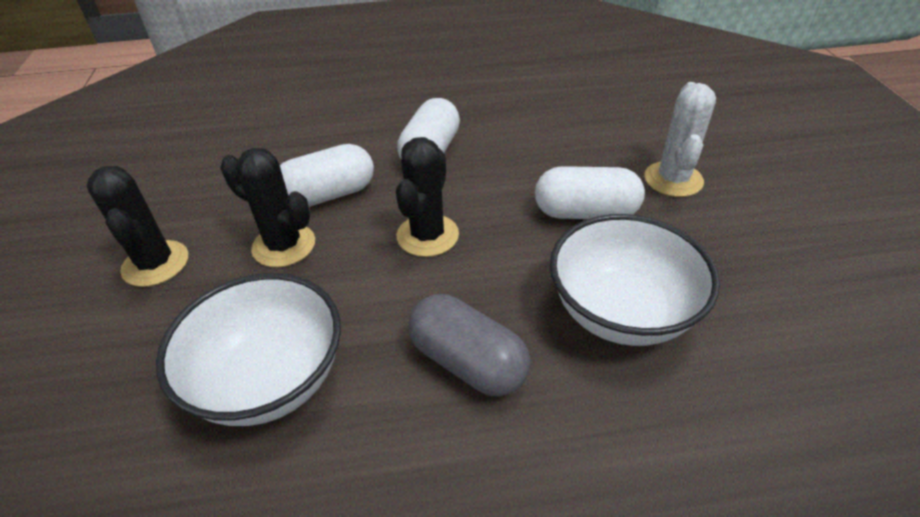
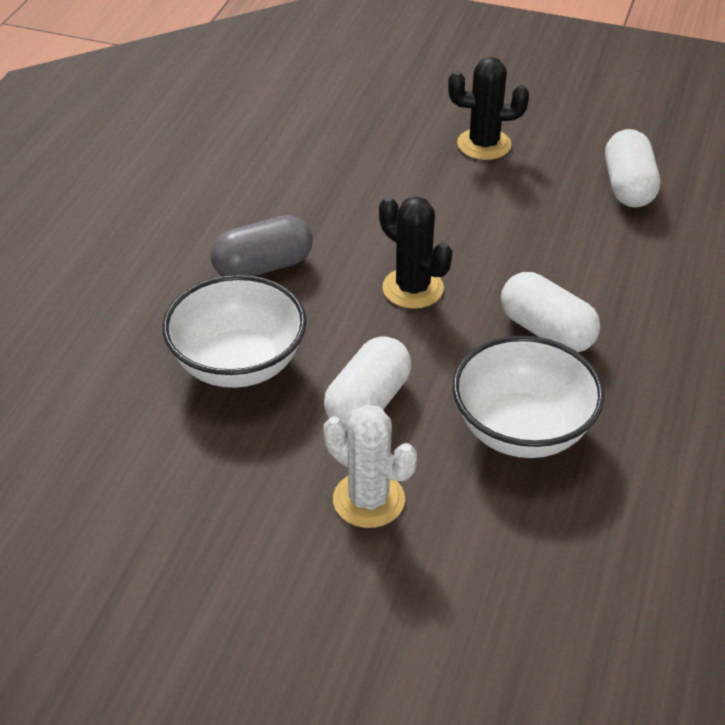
camera: 115 degrees right, 0 degrees up
(269, 380) = (323, 179): white bowl -> white bowl (522, 430)
(284, 245) = (459, 208): black cactus -> none
(328, 195) = (515, 245): white capsule -> white capsule (628, 186)

